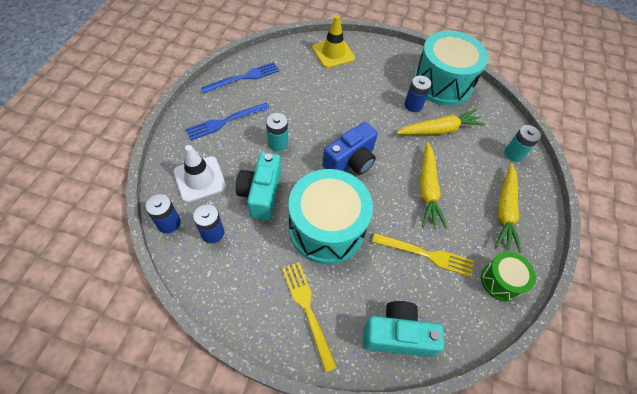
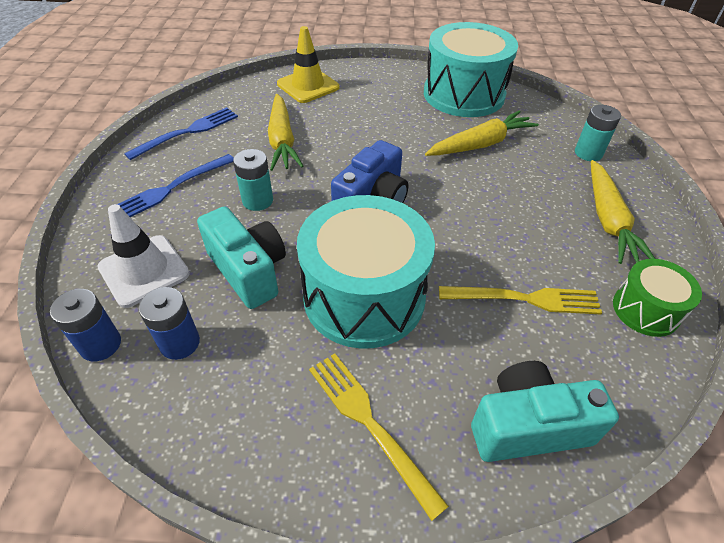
camera: 10 degrees left, 10 degrees down
(261, 194) = (248, 271): turquoise camera -> turquoise camera turned 150 degrees clockwise
(413, 105) = (435, 123): blue battery -> none
(427, 189) = (493, 216): yellow carrot -> yellow carrot (282, 140)

